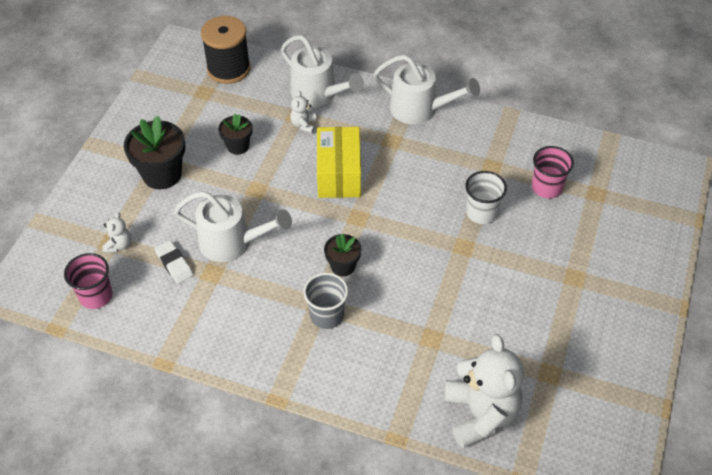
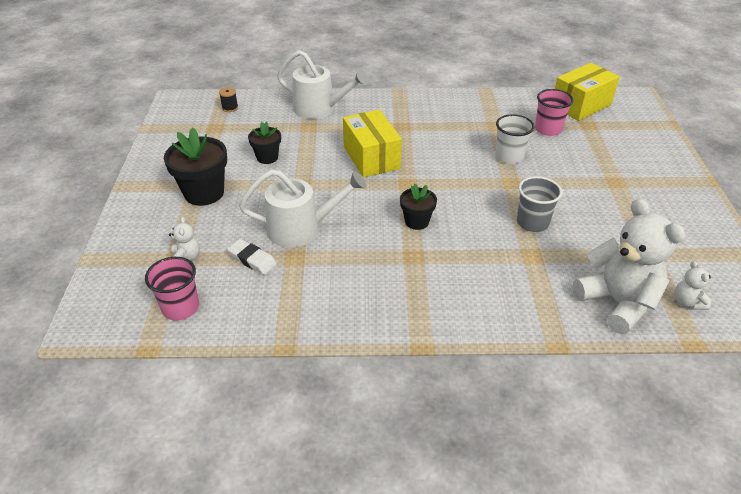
camera: 20 degrees left, 10 degrees down
(228, 69) = (230, 108): black spool -> black spool, size x0.40
(303, 125) = (319, 131): white teddy bear -> white teddy bear (687, 302)
(326, 315) = (426, 263): grey cup -> grey cup (532, 222)
(420, 109) = (412, 102): white watering can -> none
(606, 163) = (581, 105): none -> yellow box

